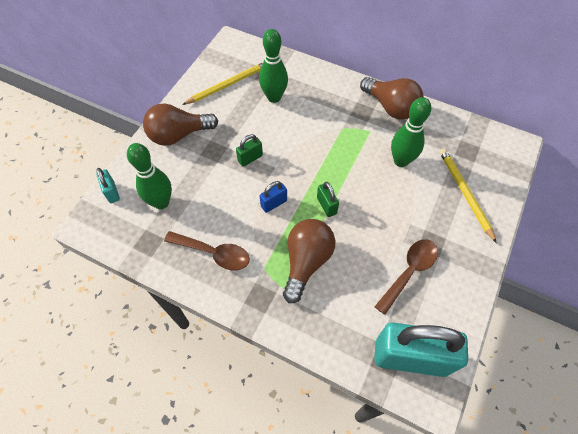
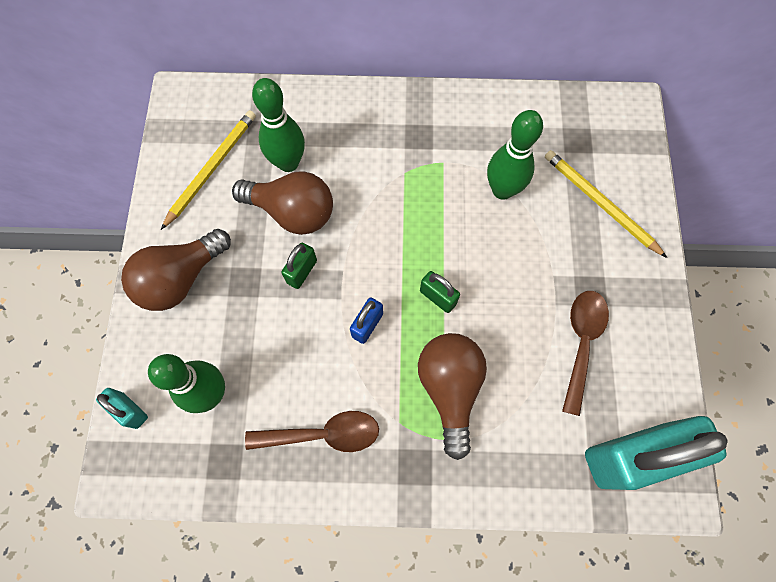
camera: 25 degrees left, 10 degrees up
(391, 107) = (454, 114): brown light bulb -> brown light bulb (292, 212)

